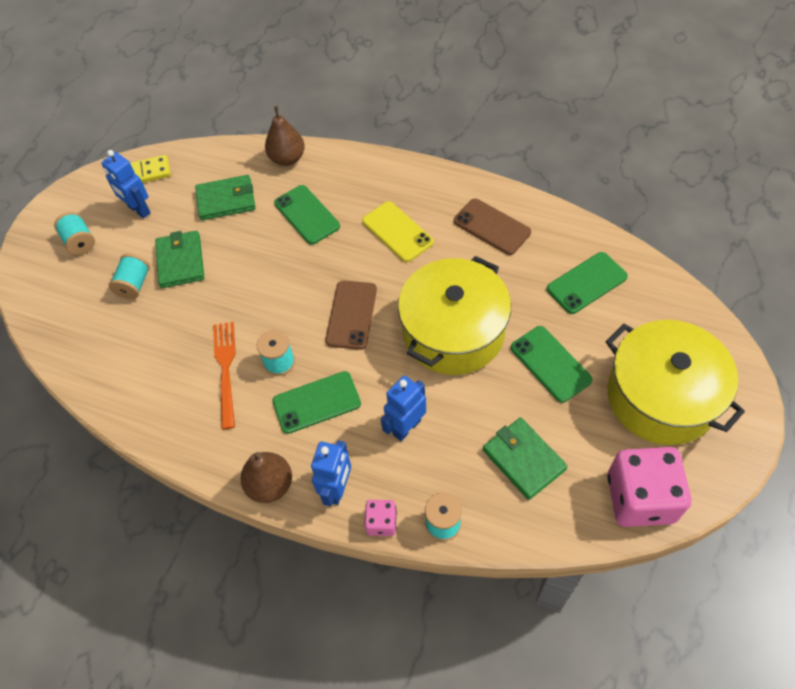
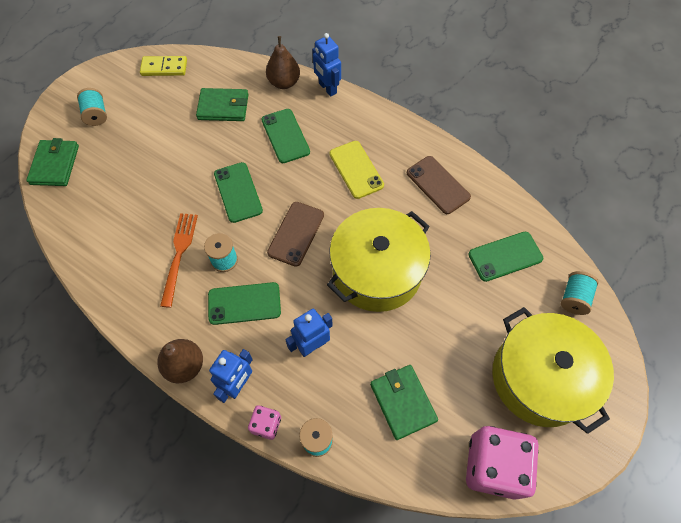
camera: 10 degrees right, 5 degrees up
(134, 284) = (128, 162): turquoise spool -> turquoise spool (574, 298)
(138, 210) = (151, 98): blue robot -> blue robot (327, 88)
(180, 261) = (171, 151): green wallet -> green wallet (55, 165)
(550, 364) = (452, 322): green phone -> green phone (238, 192)

